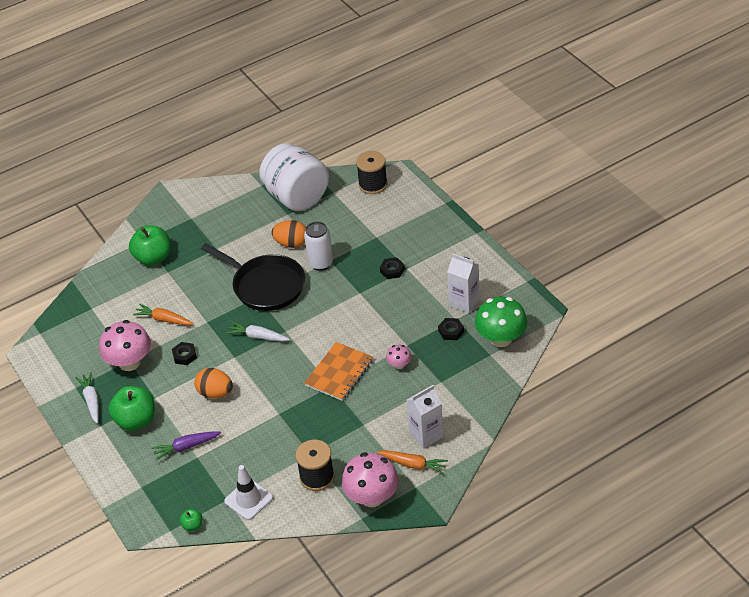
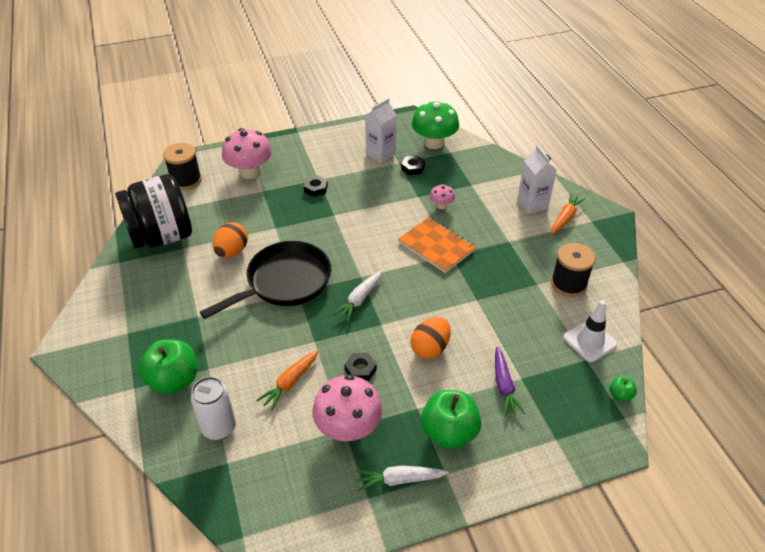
camera: 80 degrees left, 0 degrees up
(297, 197) = (162, 236): white jar -> black jar
(320, 263) = (276, 235): white can -> white can (219, 428)
(372, 497) = (599, 250): pink mushroom -> pink mushroom (250, 172)

